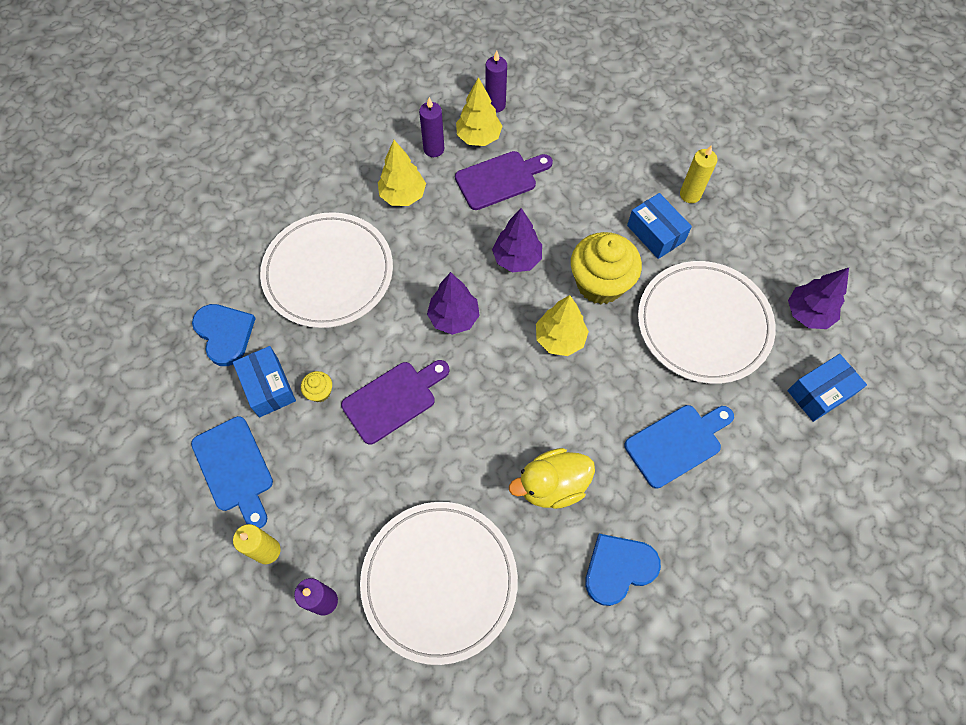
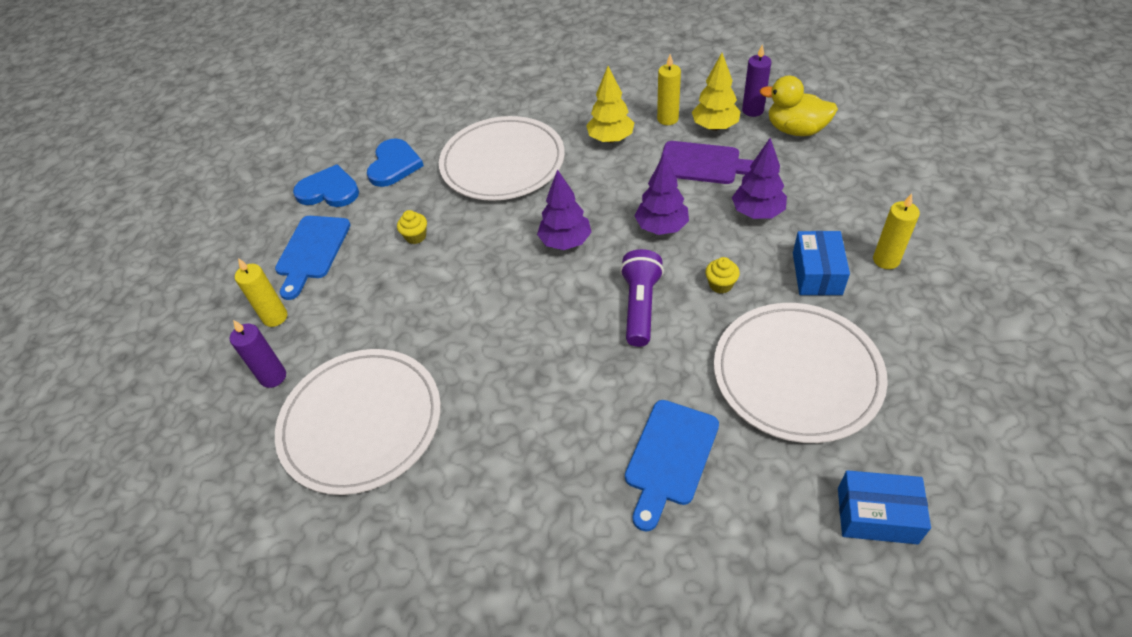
camera: 45 degrees right, 15 degrees down
(268, 387) = (386, 213): blue box -> none
(393, 399) = (461, 272): purple cutting board -> none
(434, 149) = (667, 119): purple candle -> yellow candle
(552, 485) = (520, 414): yellow duck -> yellow duck (795, 130)
(559, 339) = (640, 306): yellow tree -> purple flashlight
(600, 283) = (720, 284): yellow cupcake -> yellow cupcake, size x0.43
(618, 568) = (510, 523): blue heart -> blue heart (329, 190)
(677, 443) = (670, 457): blue cutting board -> blue cutting board turned 105 degrees clockwise
(807, 313) = (931, 433): purple tree -> purple tree (757, 212)

